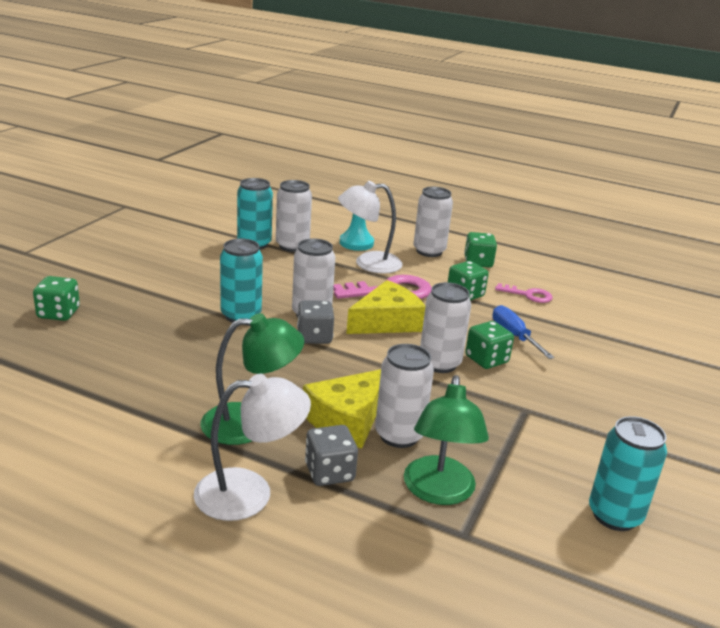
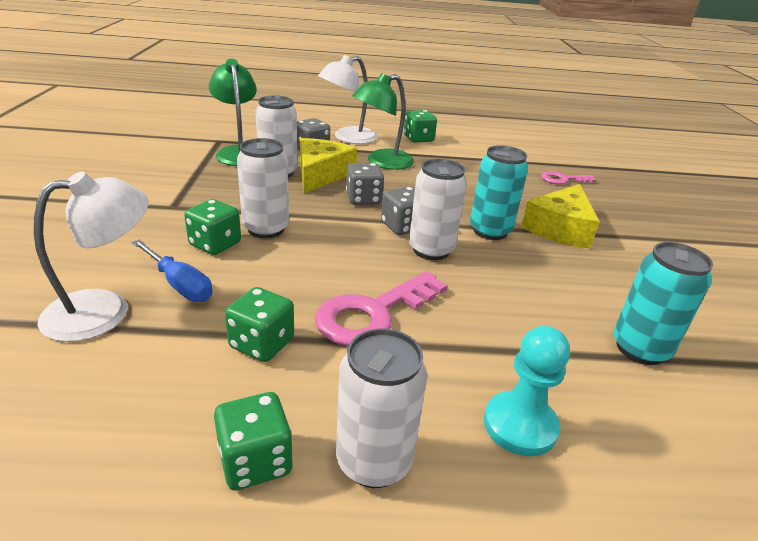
camera: 155 degrees right, 5 degrees up
(58, 313) = (613, 198): green dice -> green dice (418, 139)
(292, 246) = (593, 367): white can -> none
(325, 373) = (363, 199): none -> grey dice
(368, 263) = (450, 367): white lamp -> white lamp (104, 310)
(387, 322) = (346, 262): yellow cheese -> yellow cheese (560, 228)
(528, 295) = (145, 382): pink key -> pink key (562, 179)
(614, 515) = (116, 159): turquoise can -> none

